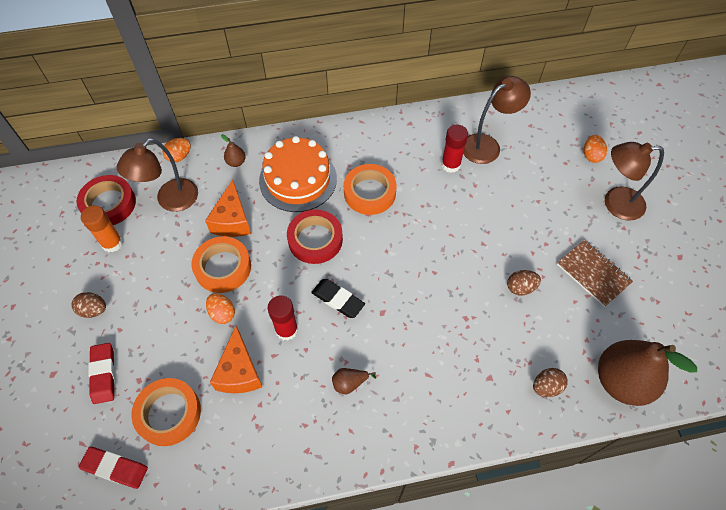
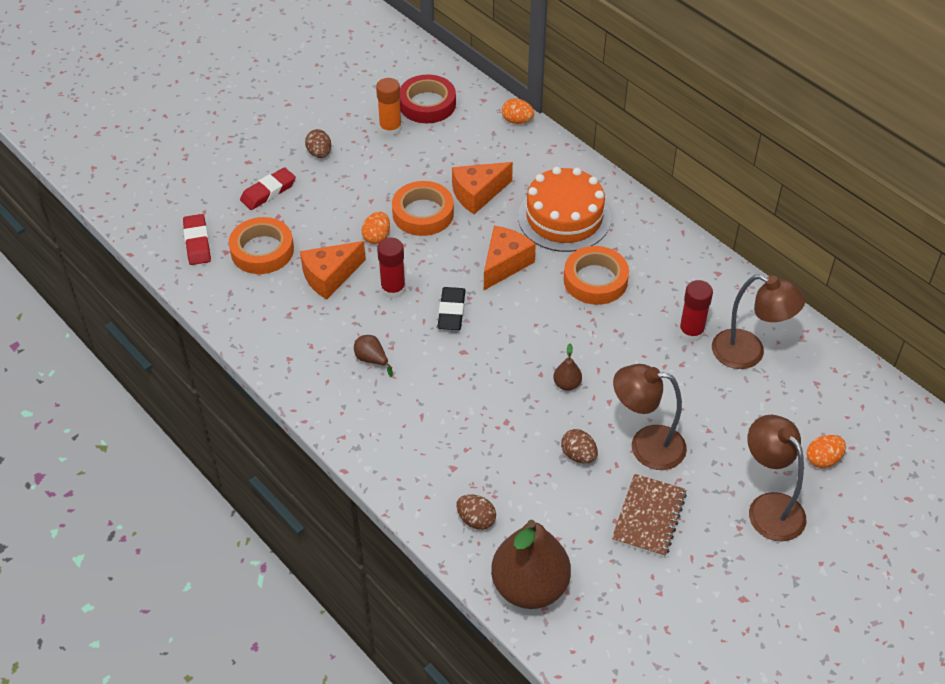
camera: 60 degrees right, 10 degrees down
(170, 201) = (464, 141): brown lamp -> brown lamp (646, 446)
(236, 162) = (545, 163): brown pear -> brown pear (567, 384)
(315, 239) = (504, 264): red tape -> orange cheese

